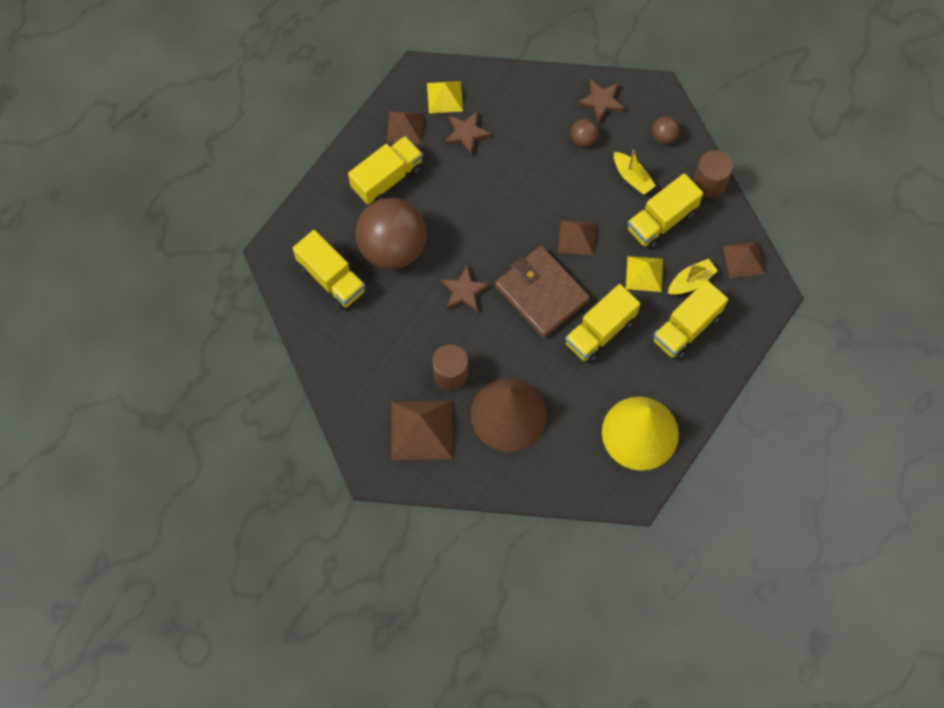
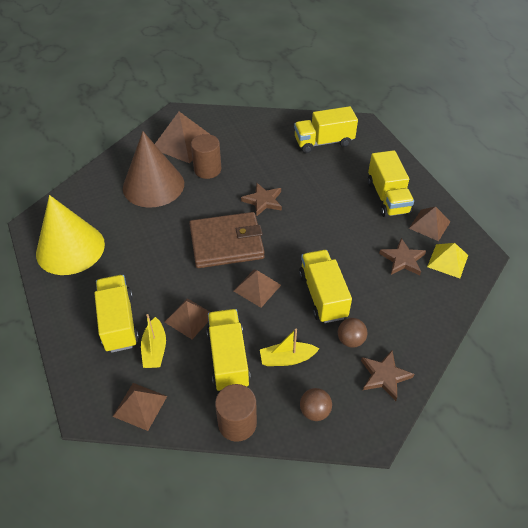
camera: 120 degrees right, 20 degrees down
(392, 247) = (326, 178): brown ball -> none
(600, 331) = (166, 263): yellow truck -> yellow truck (322, 295)
(644, 273) = (189, 318): yellow pyramid -> brown pyramid

